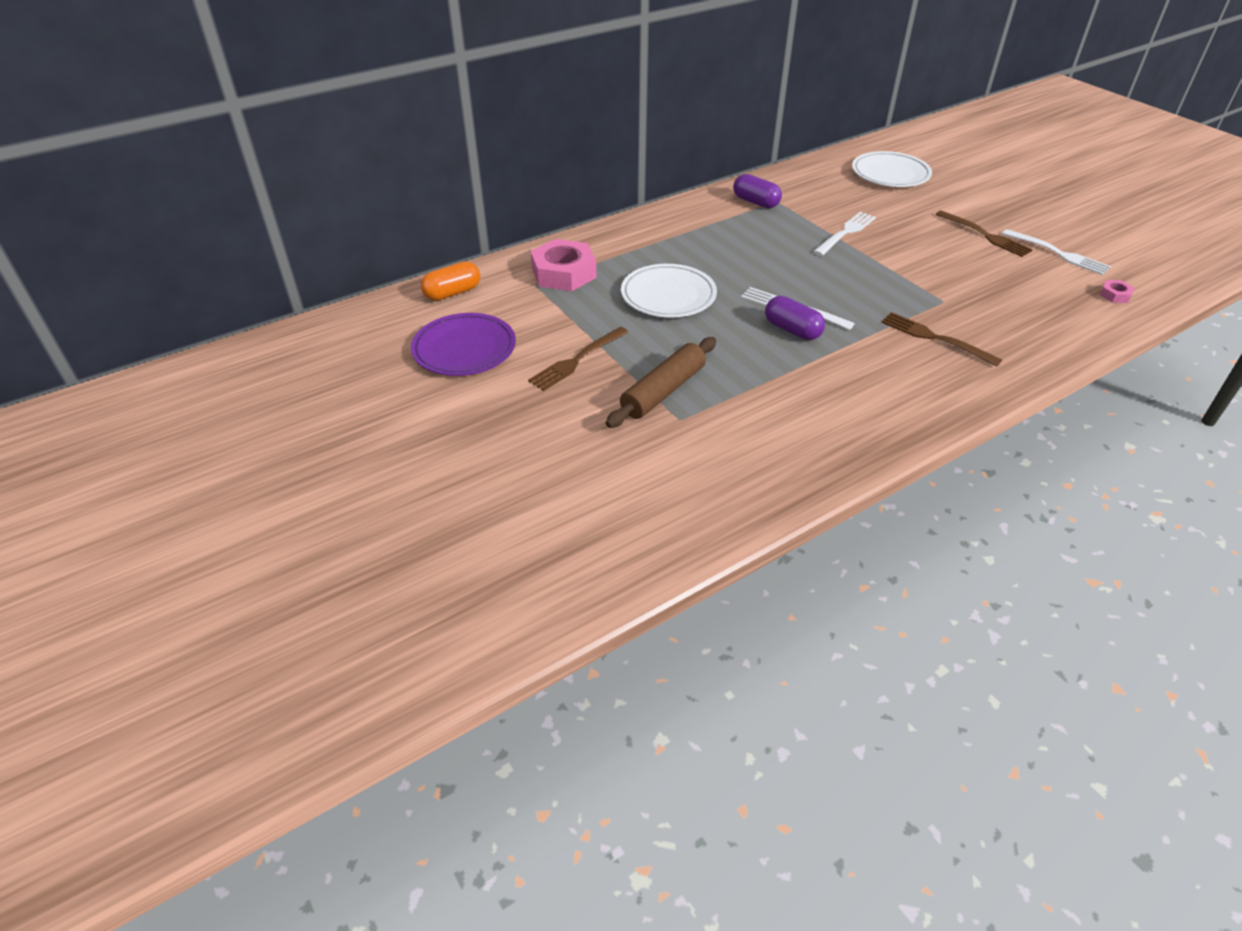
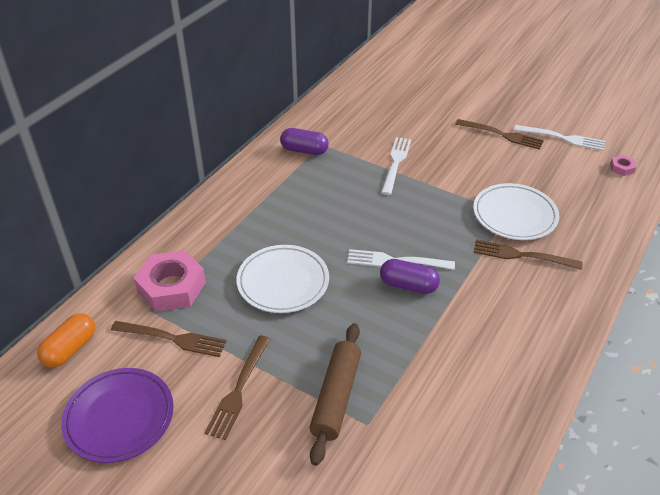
camera: 25 degrees left, 0 degrees up
(542, 309) = (173, 338): none -> brown fork
(890, 174) = (398, 90): white plate -> white plate (514, 215)

